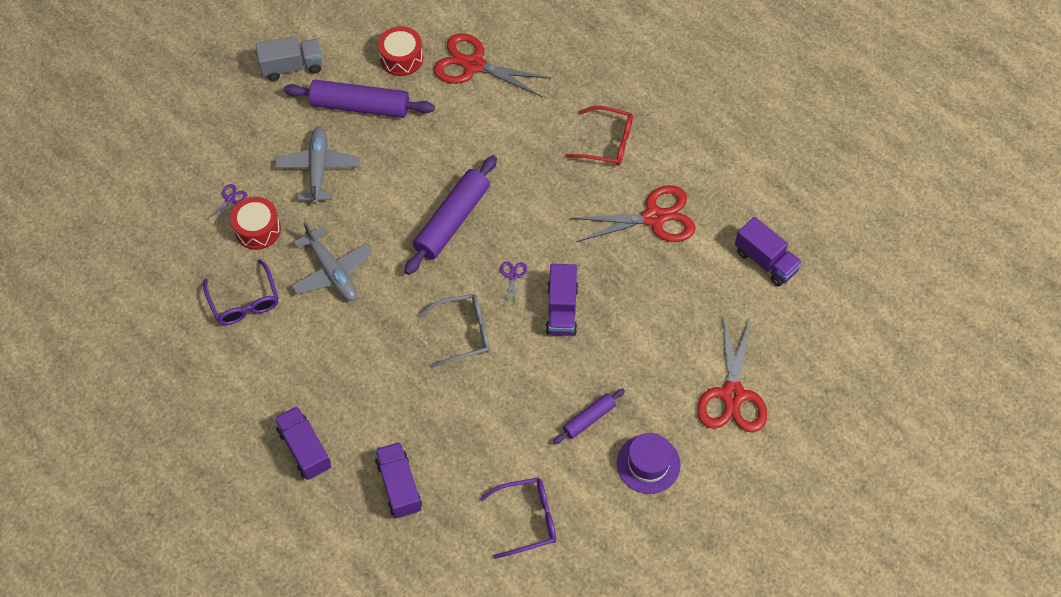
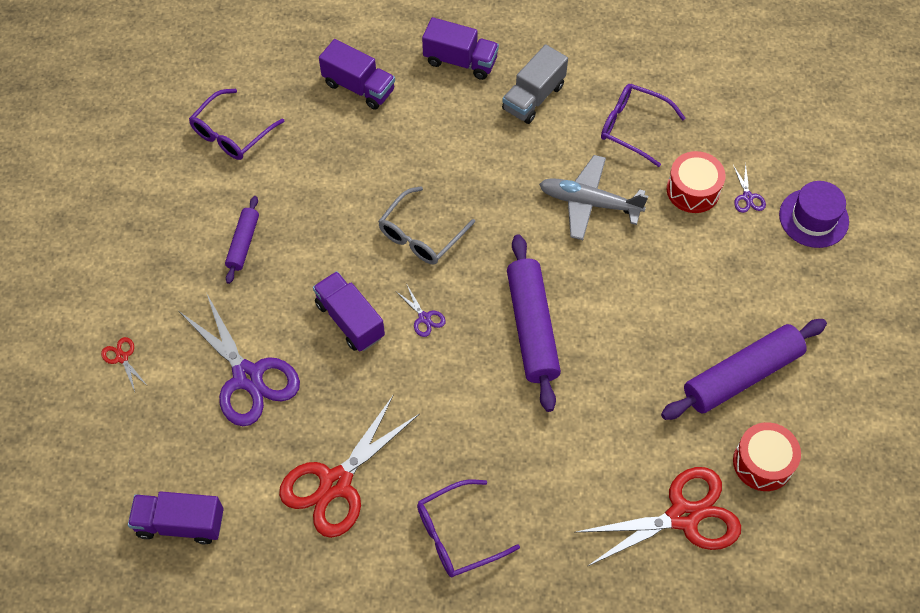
camera: 140 degrees right, 0 degrees up
(292, 67) = (853, 365): grey truck -> grey truck (533, 97)
(318, 168) = (706, 283): grey plane -> none
(607, 142) = (457, 535): red glasses -> purple glasses
(648, 464) = (159, 243): purple hat -> purple hat (813, 218)
(658, 321) = (248, 377): none -> purple scissors
(732, 395) = (122, 357): red scissors -> red scissors, size x0.41

